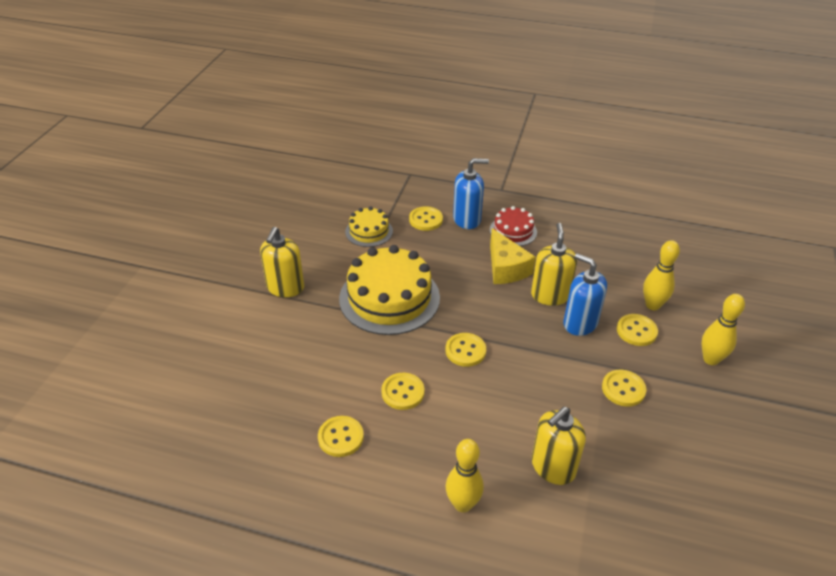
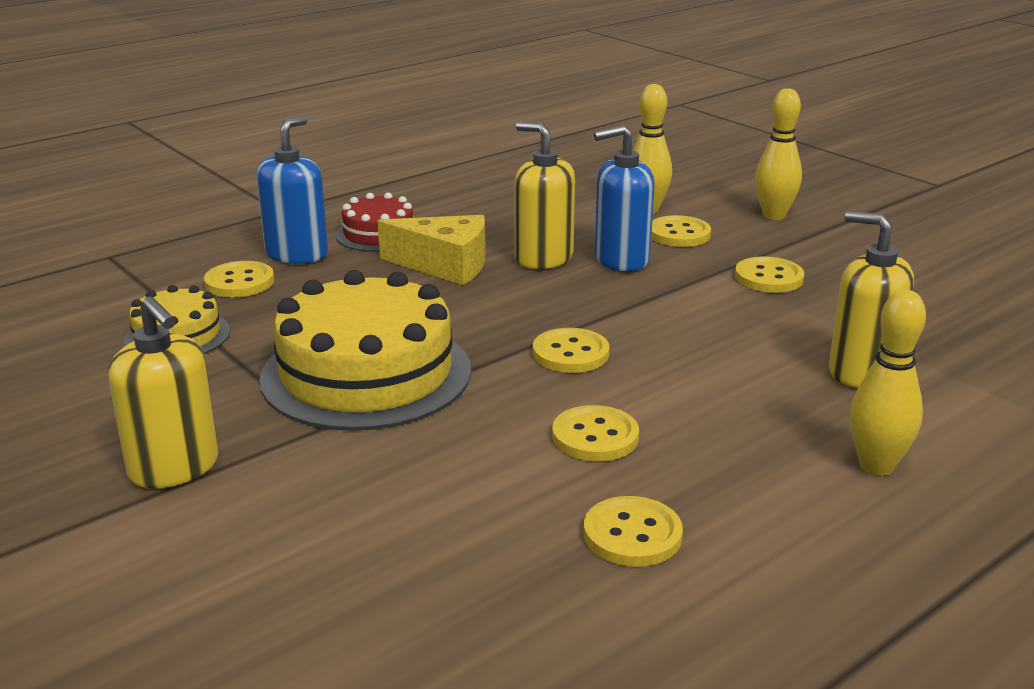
camera: 55 degrees left, 15 degrees down
(553, 467) = (861, 371): yellow soap dispenser -> yellow soap dispenser turned 135 degrees clockwise

